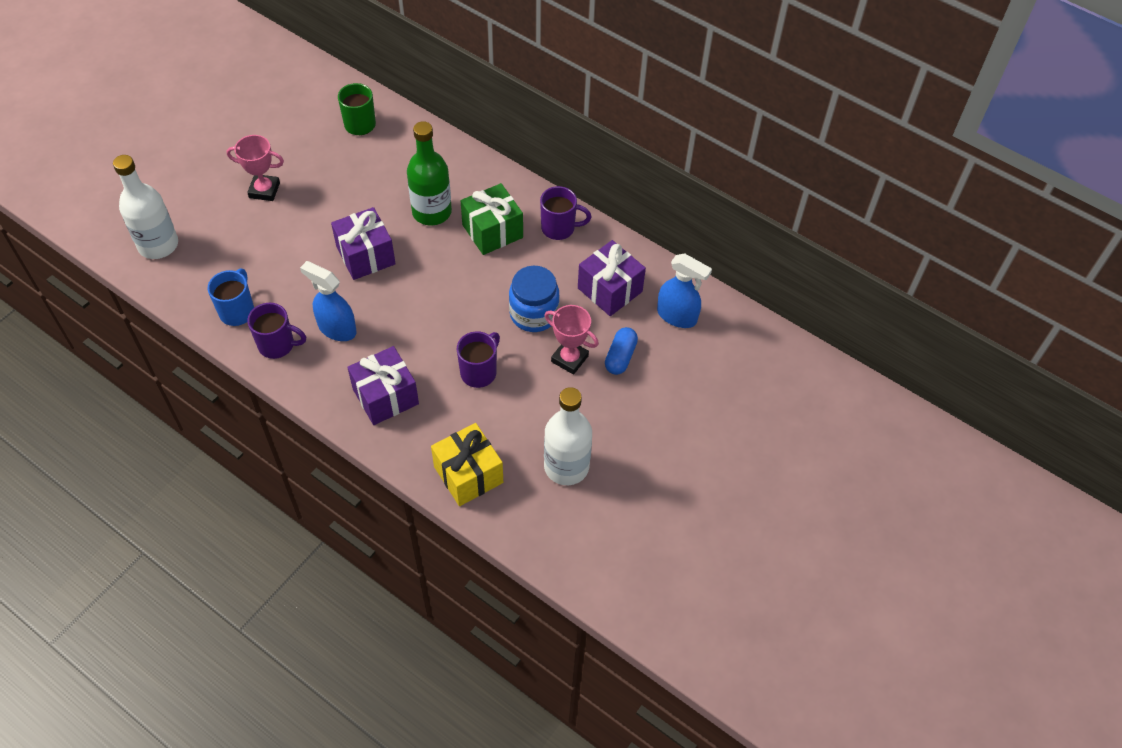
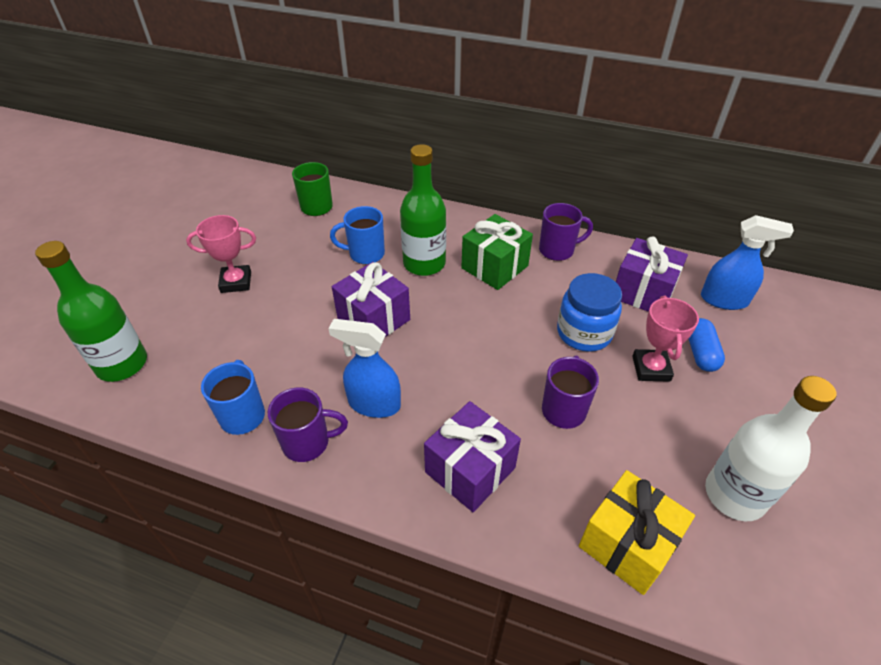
camera: 15 degrees left, 10 degrees down
(158, 245) = (122, 364): white bottle -> green bottle
(384, 189) = (365, 254): none -> blue mug
(569, 359) = (651, 368): pink trophy -> pink trophy turned 75 degrees clockwise

